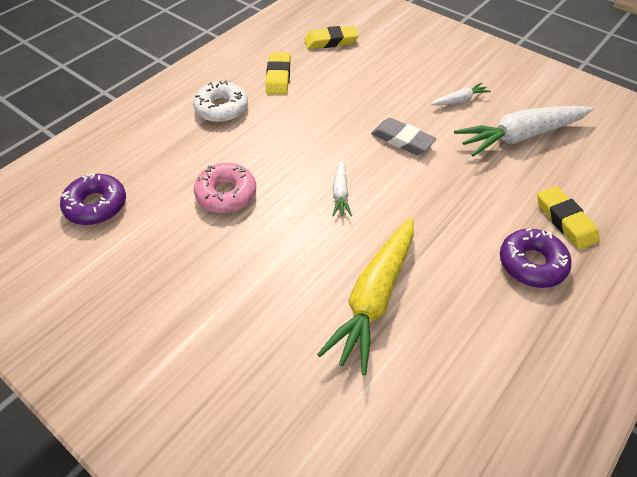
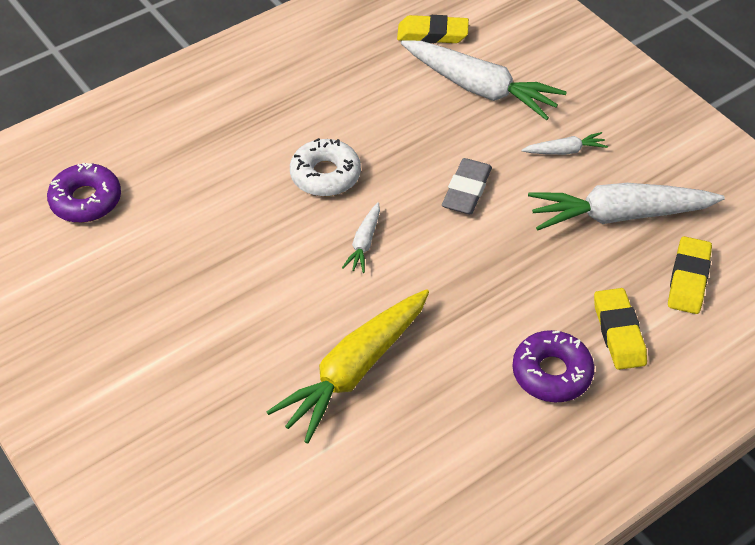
camera: 15 degrees right, 0 degrees up
(221, 109) = (261, 105): white donut -> white donut (325, 175)
(226, 194) = (233, 216): pink donut -> none
(278, 77) = (345, 74): yellow eraser -> yellow eraser (688, 279)
(380, 70) = (479, 88): none -> white carrot
(402, 140) = (466, 190): grey eraser -> grey eraser turned 60 degrees clockwise

